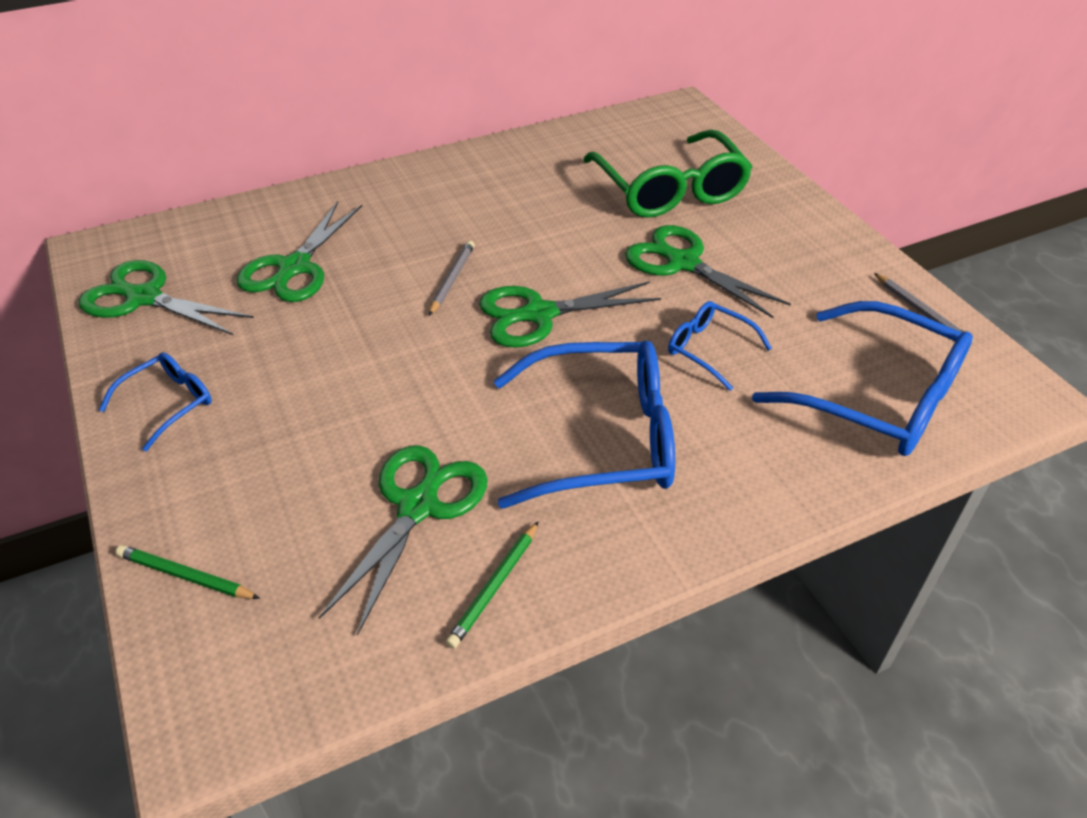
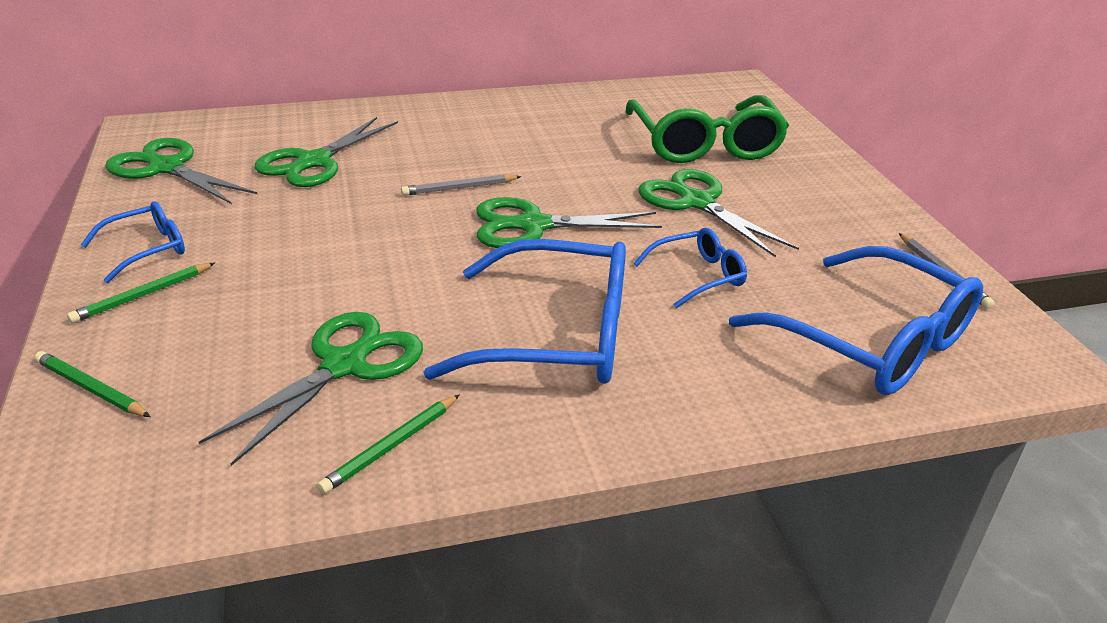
camera: 10 degrees right, 10 degrees down
(189, 460) = (143, 295): none -> green pencil
(452, 279) = (459, 188): grey pencil -> grey pencil turned 135 degrees counterclockwise
(709, 349) = (698, 276): blue glasses -> blue glasses turned 105 degrees clockwise

